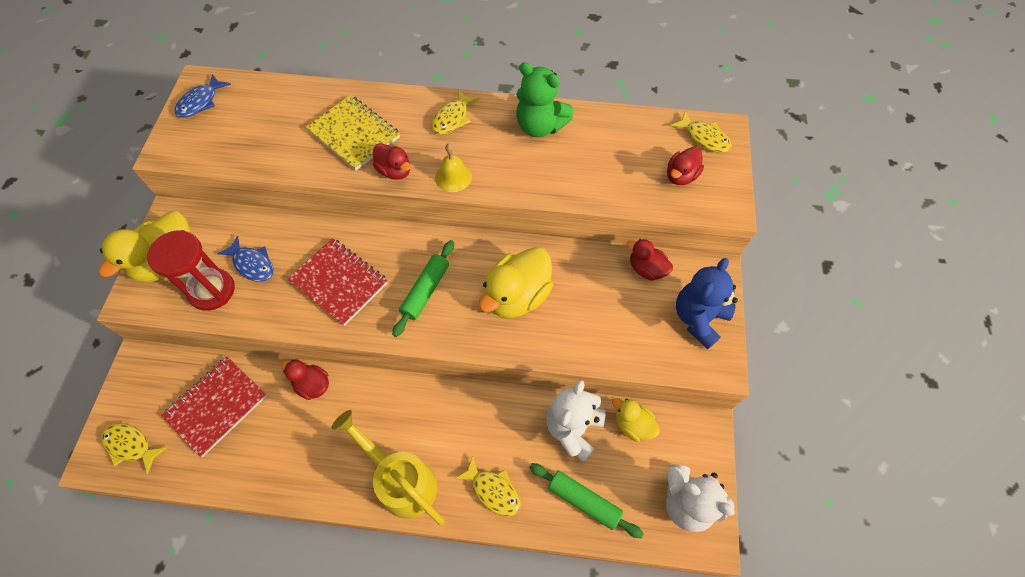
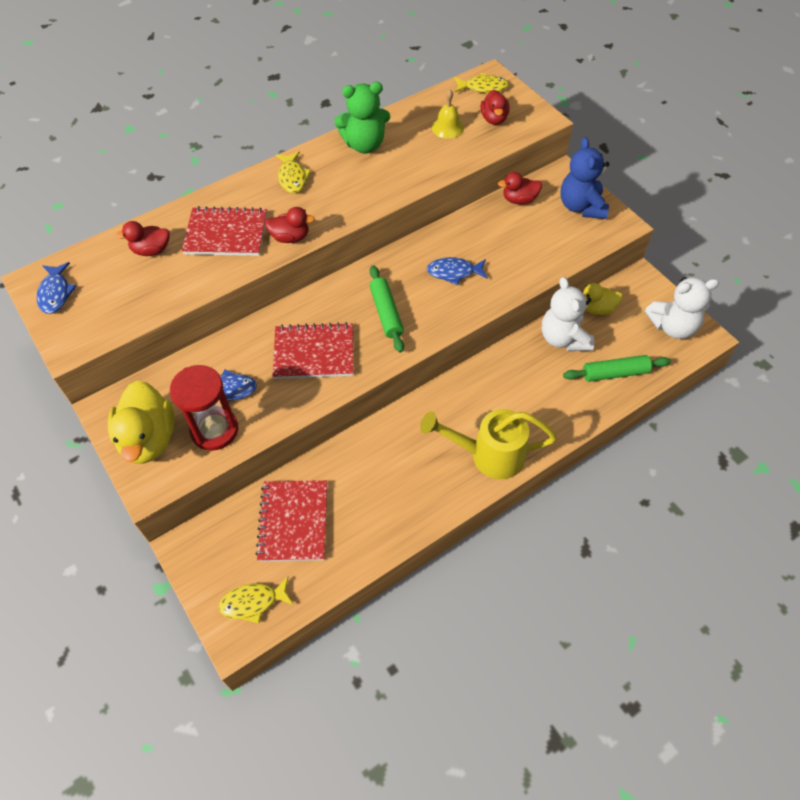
camera: 40 degrees left, 5 degrees down
(312, 385) = (354, 450): red duck -> red duck (151, 250)
(354, 134) = (226, 234): yellow notebook -> red notebook
(453, 177) = (340, 213): yellow bell -> yellow bell (447, 127)
(493, 490) = (554, 412): yellow fish -> none
(517, 296) = (454, 272): yellow duck -> blue fish

